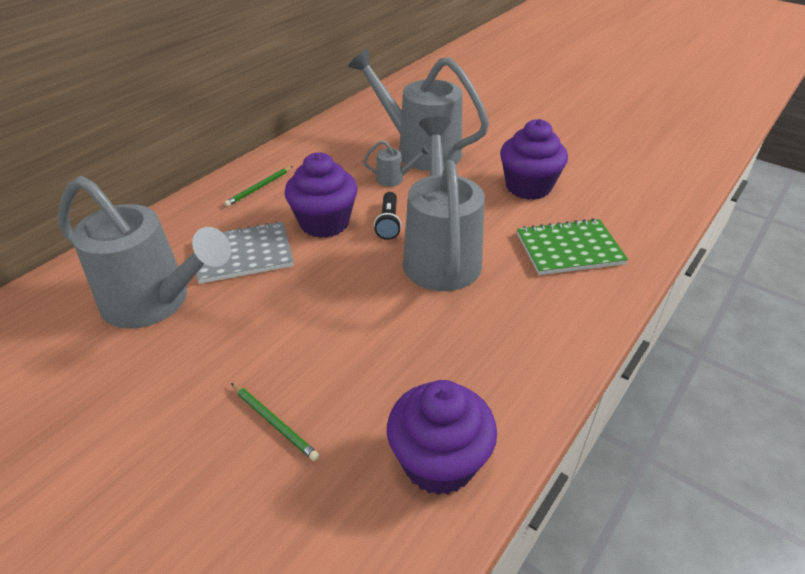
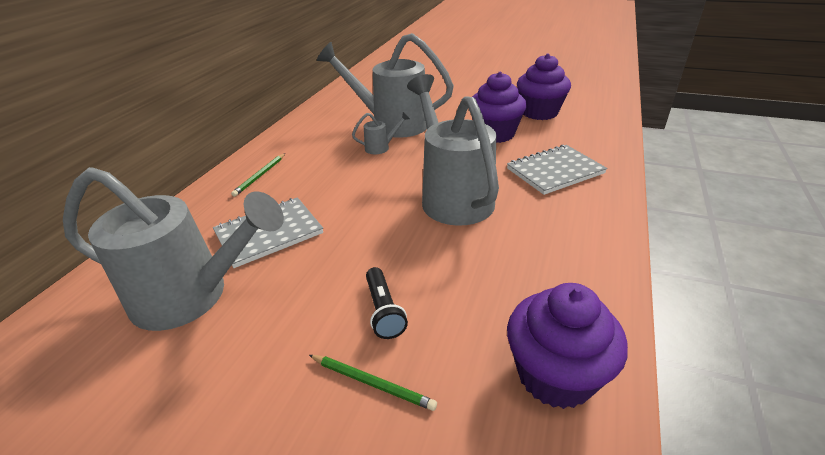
camera: 15 degrees left, 5 degrees down
(324, 223) = (335, 192): purple cupcake -> purple cupcake (539, 112)
(388, 223) = (394, 181): black flashlight -> black flashlight (383, 311)
(569, 249) = (555, 171): green notebook -> grey notebook

